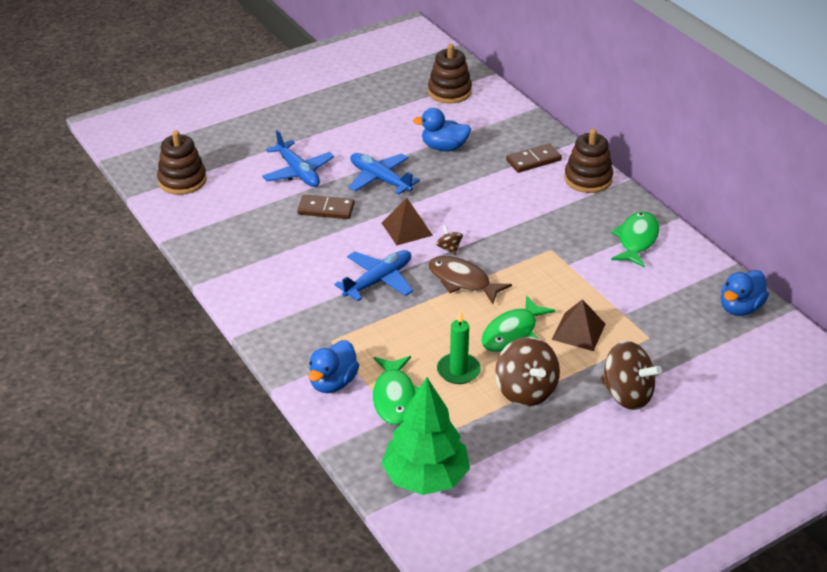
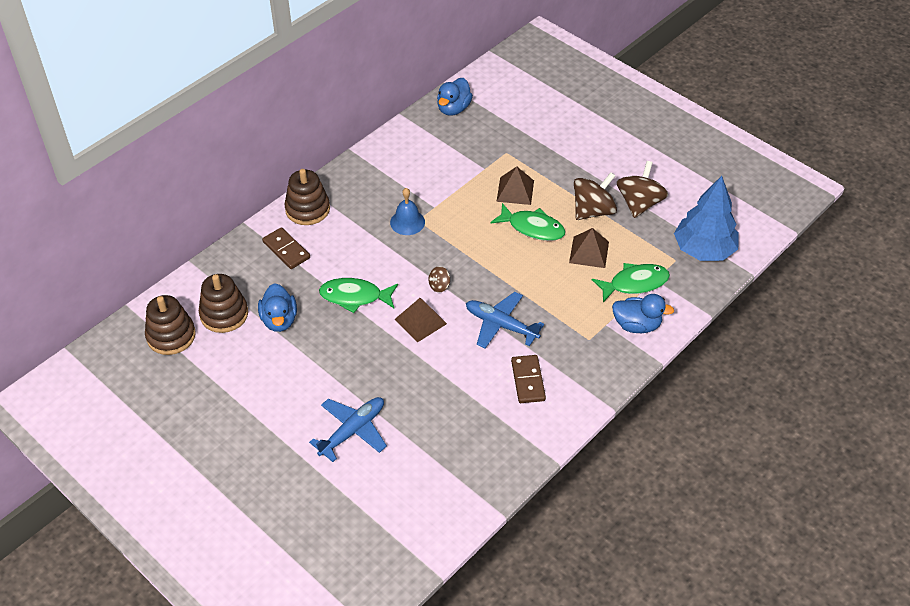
camera: 105 degrees left, 10 degrees up
(182, 181) = (396, 534): brown stacking toy -> brown stacking toy (224, 314)
(326, 209) = (409, 390): brown domino -> brown domino (528, 380)
(380, 179) = (347, 359): blue plane -> none
(426, 477) = (703, 250): green tree -> blue tree
(458, 370) = (589, 252): green candle -> brown pyramid
(462, 281) = (480, 269): brown fish -> none
(549, 241) = (407, 222): none -> blue bell
(627, 394) = (572, 158): brown spinning top -> brown spinning top (639, 203)
(636, 240) = (388, 170): green fish -> green fish (354, 297)
(740, 308) = (453, 108): blue duck -> blue duck turned 90 degrees clockwise

